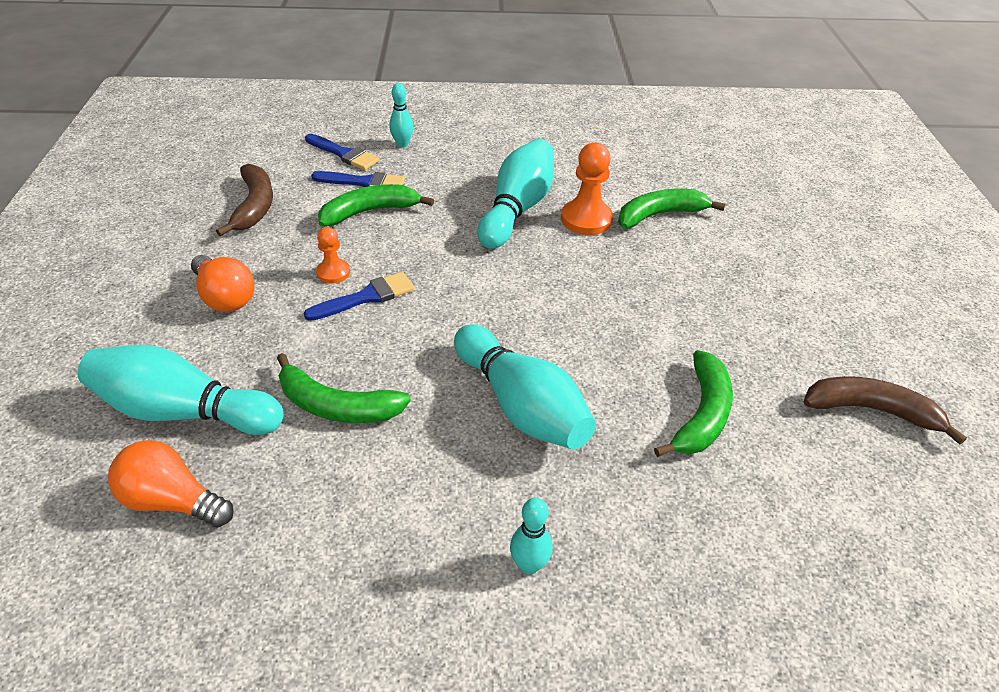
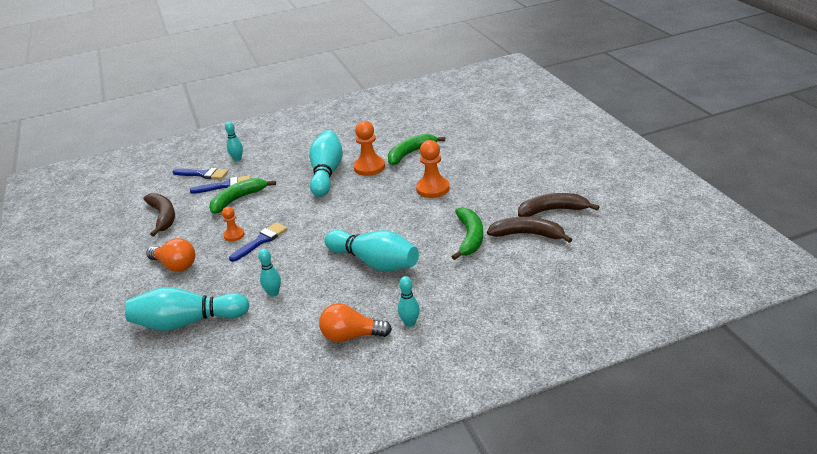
camera: 15 degrees left, 10 degrees down
(172, 501) = (208, 359): orange light bulb -> orange light bulb (351, 336)
(336, 406) = (273, 293): green banana -> turquoise bowling pin
(672, 292) = (432, 189): none -> orange pawn
(809, 446) = (527, 234): none -> brown banana

